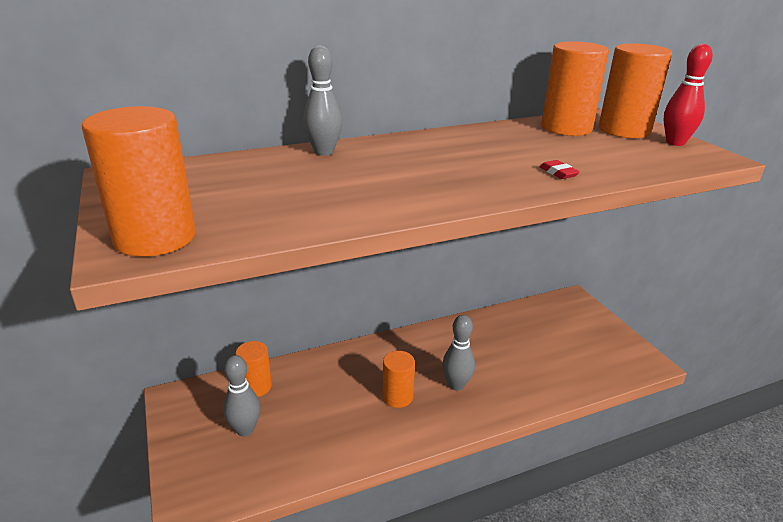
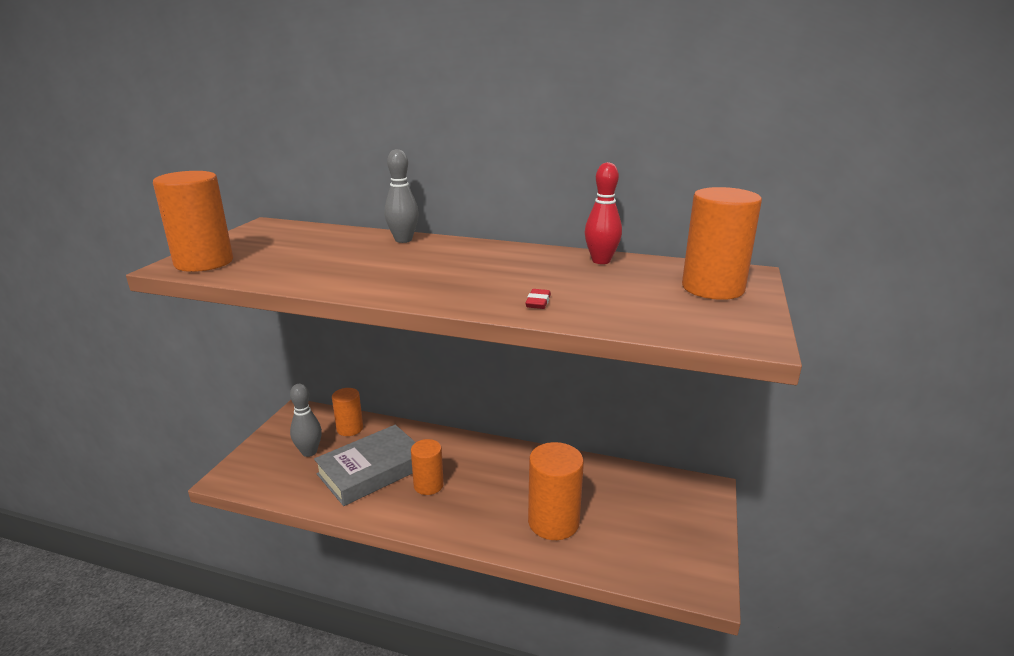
camera: 40 degrees right, 5 degrees down
(332, 412) = (372, 470): none -> grey book
(456, 385) = (484, 501): grey bowling pin -> none
(566, 128) = (652, 271): orange cylinder -> orange cylinder (553, 522)
(675, 142) = (741, 314): red bowling pin -> red bowling pin (601, 261)

